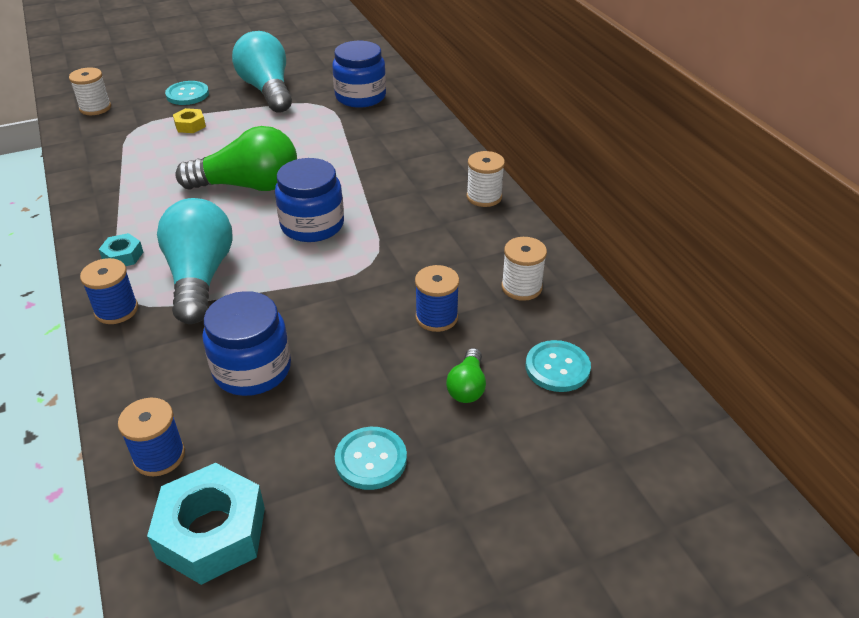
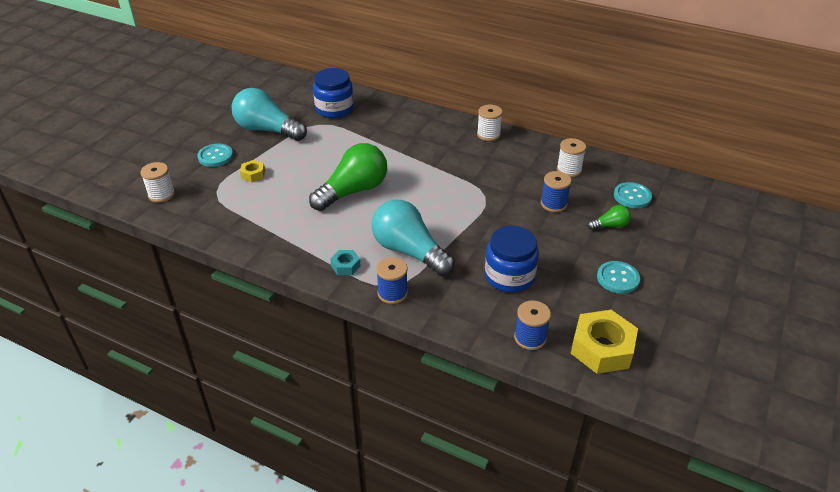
camera: 40 degrees left, 0 degrees up
(212, 532) = (602, 348): turquoise nut -> yellow nut
(312, 225) = (425, 193): blue jar -> none
(467, 387) = (610, 225): green light bulb -> green light bulb turned 75 degrees counterclockwise

